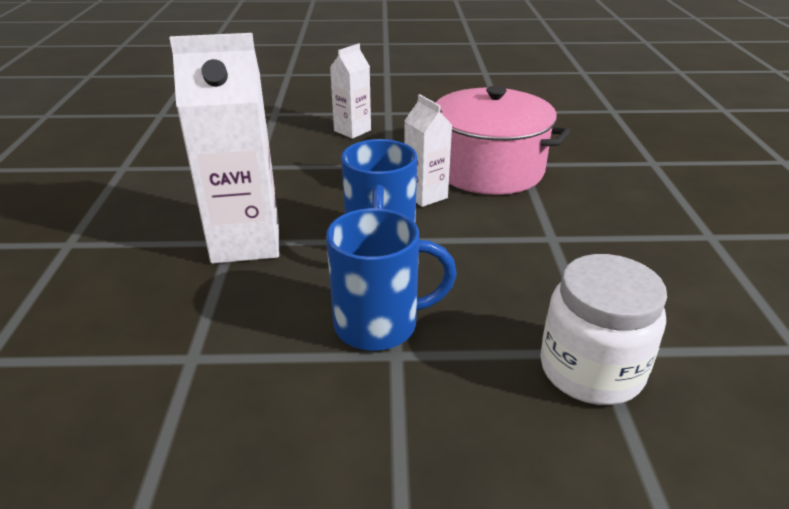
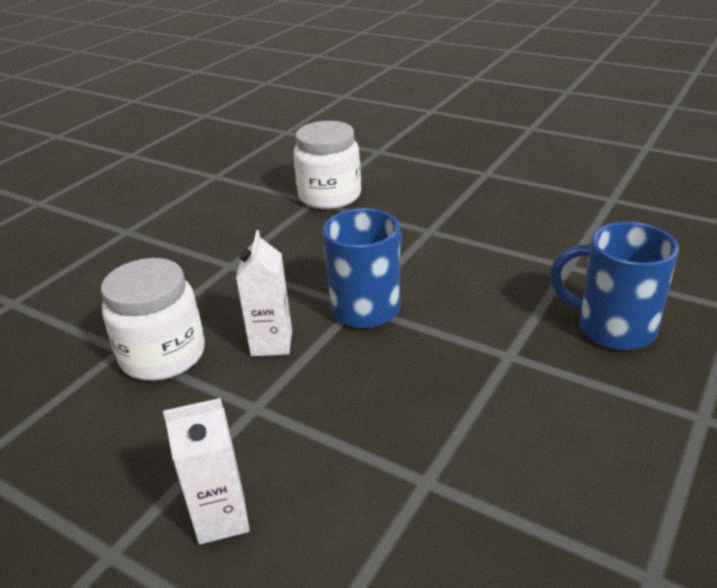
camera: 145 degrees left, 0 degrees up
(246, 242) = (493, 349): white carton -> none
(379, 325) = (426, 248): blue mug -> blue mug (613, 328)
(488, 169) = (163, 355): pink pot -> white jar

